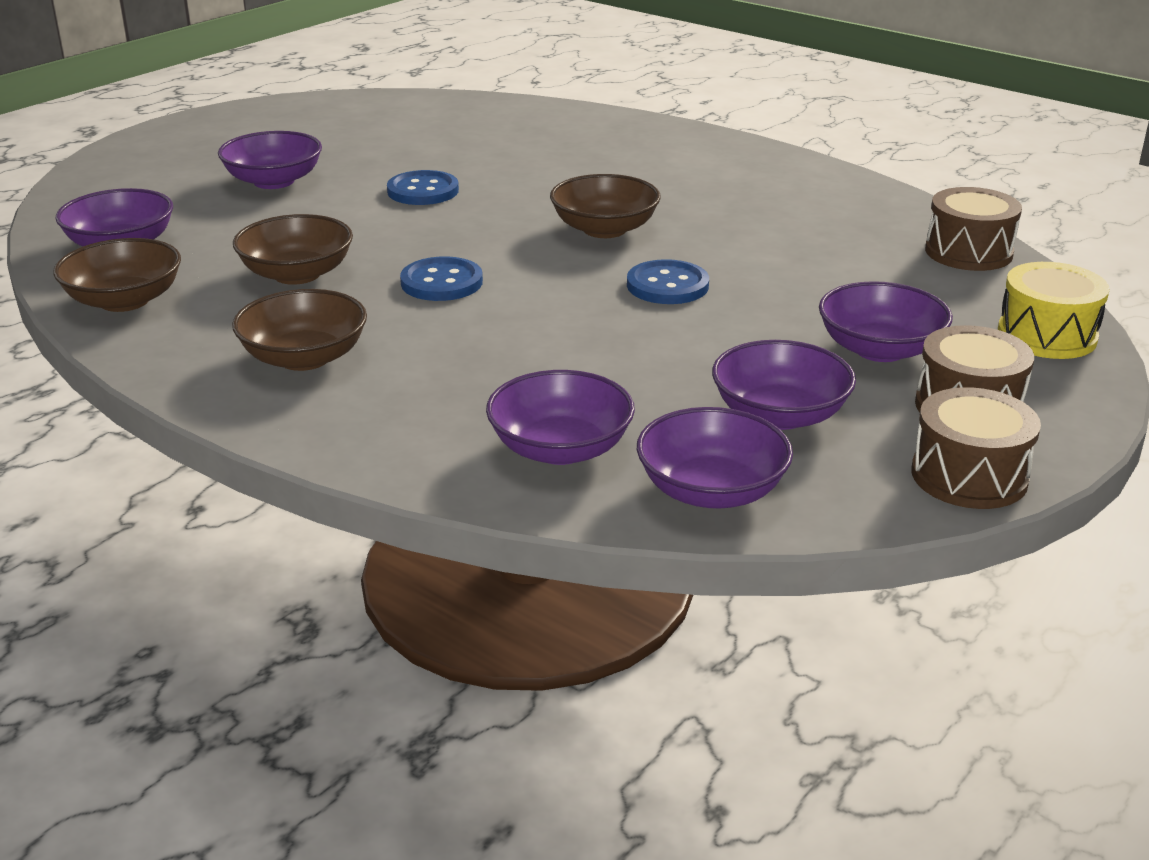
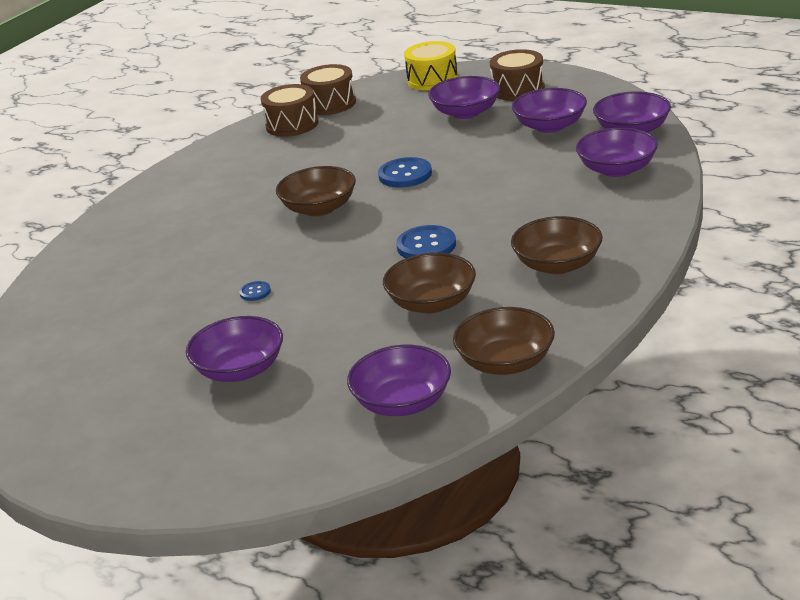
camera: 95 degrees left, 0 degrees up
(423, 191) = (255, 292): blue button -> blue button, size x0.51
(969, 476) = (583, 84): brown drum -> brown drum (292, 125)

